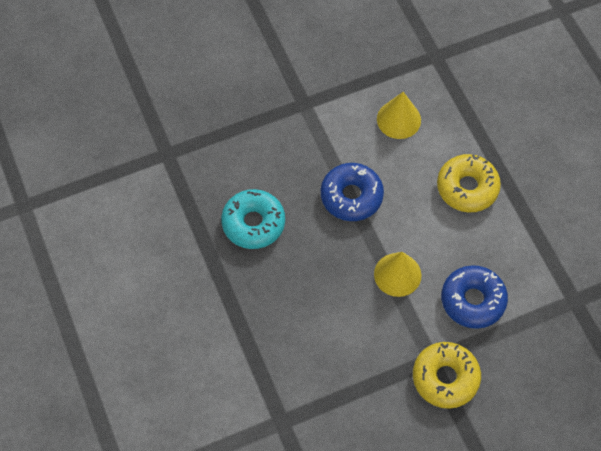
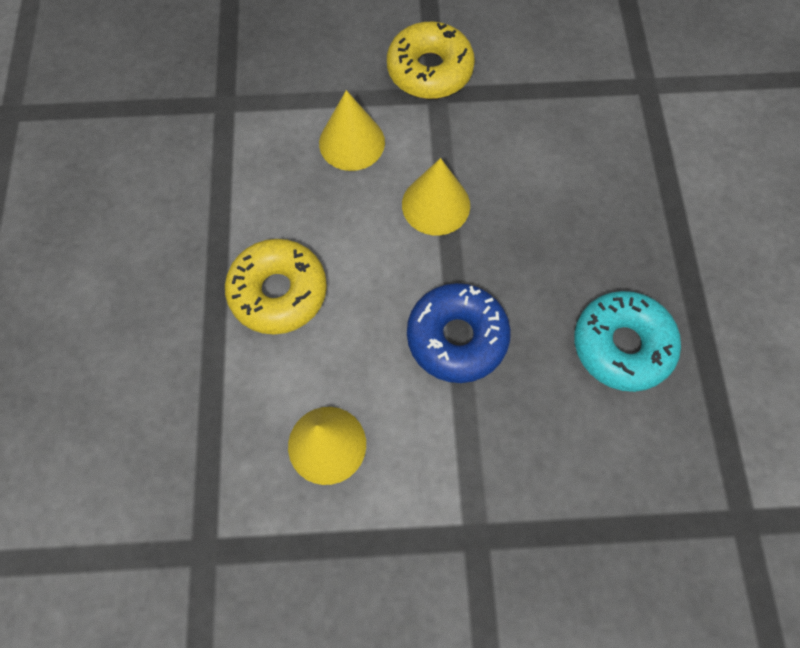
camera: 160 degrees left, 5 degrees up
(473, 300) = (352, 142): blue donut -> yellow cone

